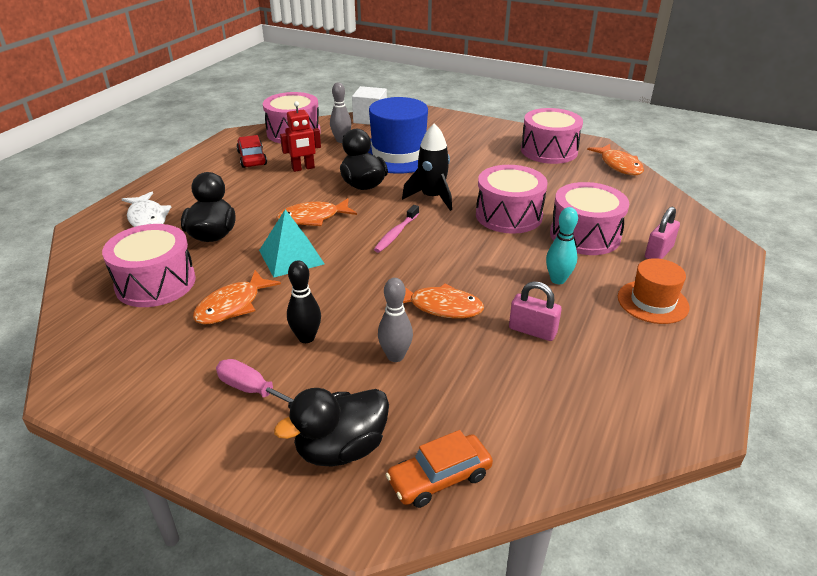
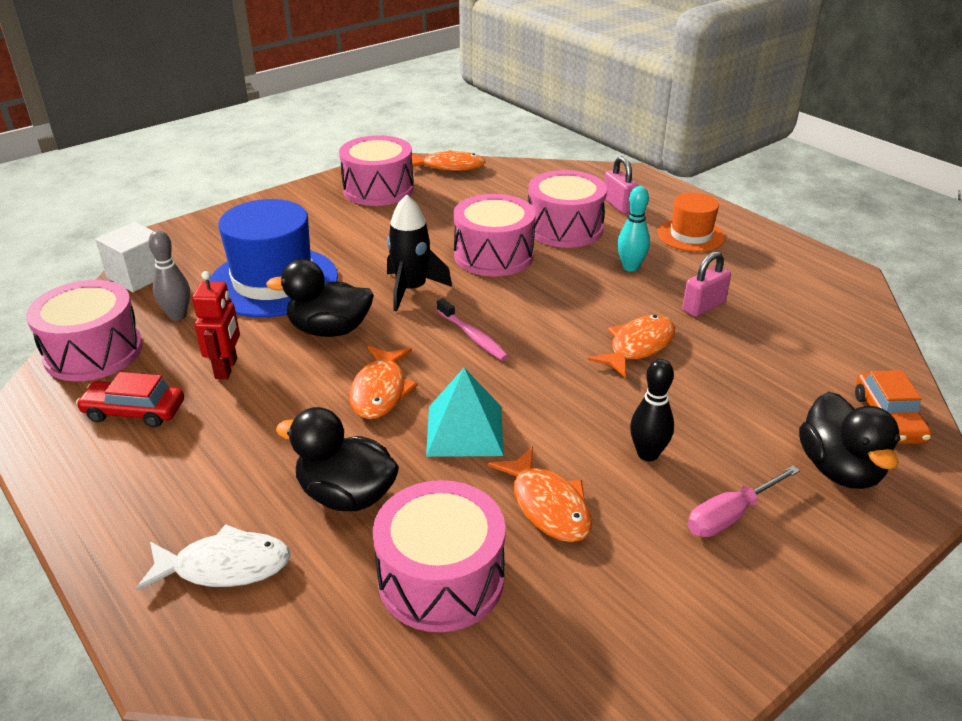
camera: 65 degrees left, 0 degrees up
(395, 356) = (708, 398): grey bowling pin -> none

